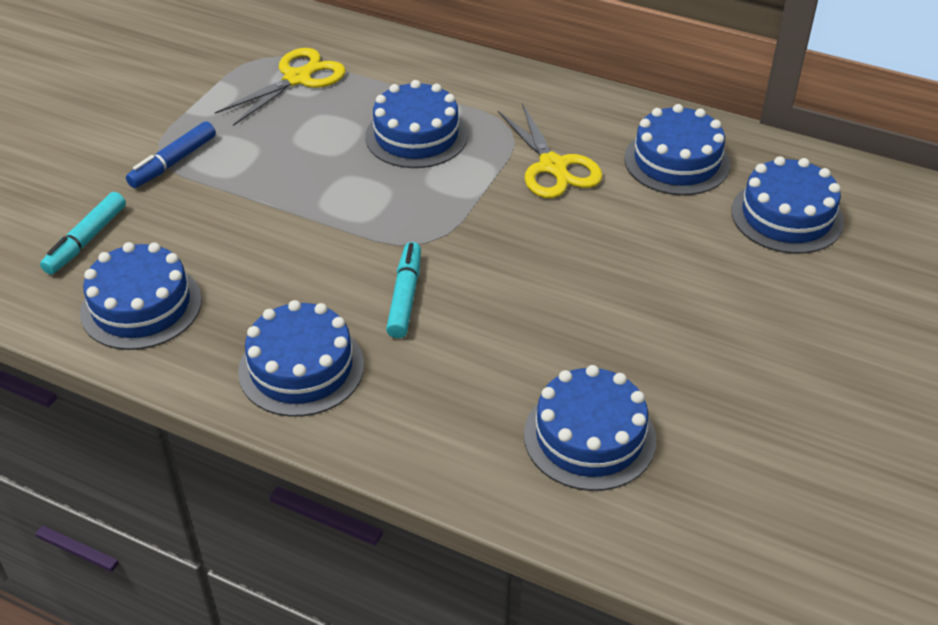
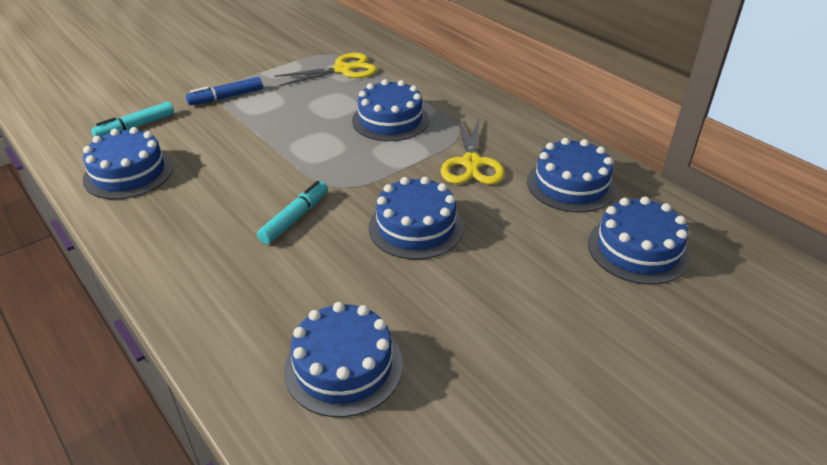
camera: 25 degrees right, 5 degrees down
(301, 368) = (185, 242): blue cake -> blue cake (416, 227)

